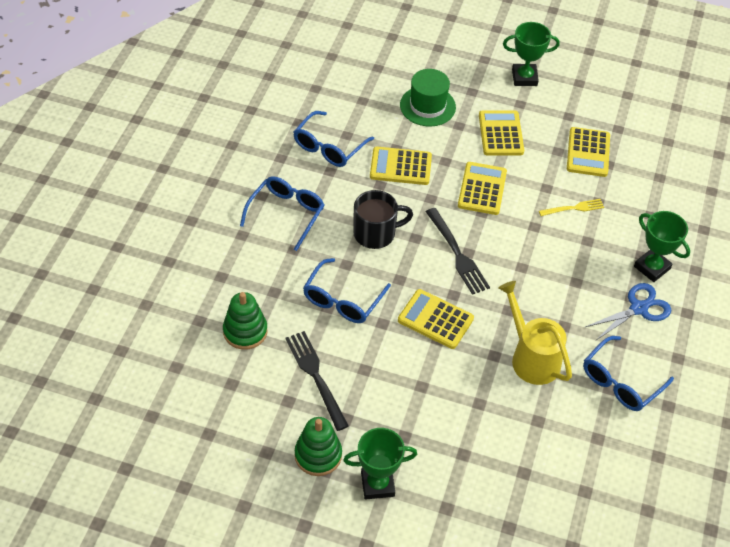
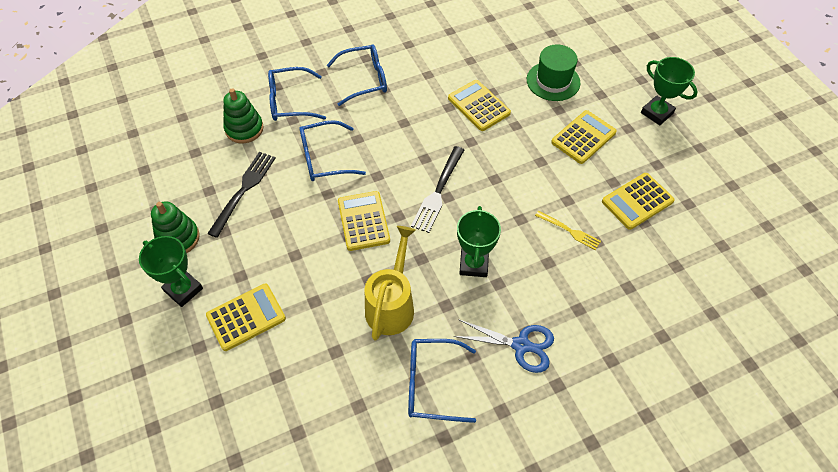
camera: 50 degrees right, 5 degrees up
(328, 147) = (447, 59): blue glasses -> blue glasses (289, 102)
(375, 233) = (402, 135): black mug -> none
(482, 189) = (516, 163): yellow calculator -> yellow calculator (246, 317)
(652, 267) = (574, 325): green trophy -> green trophy (473, 264)

